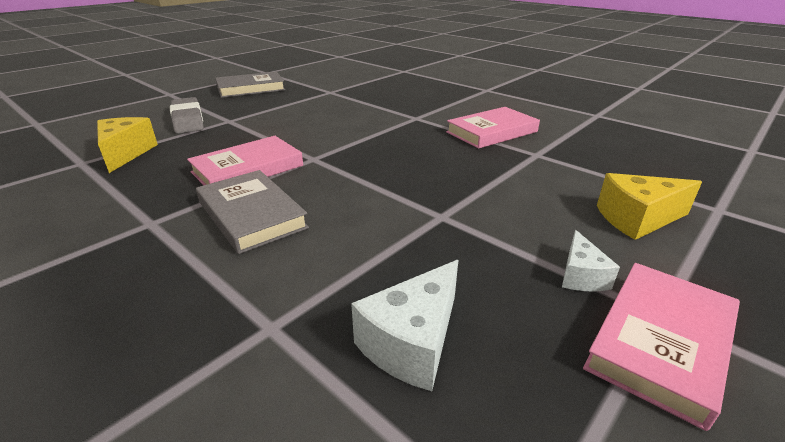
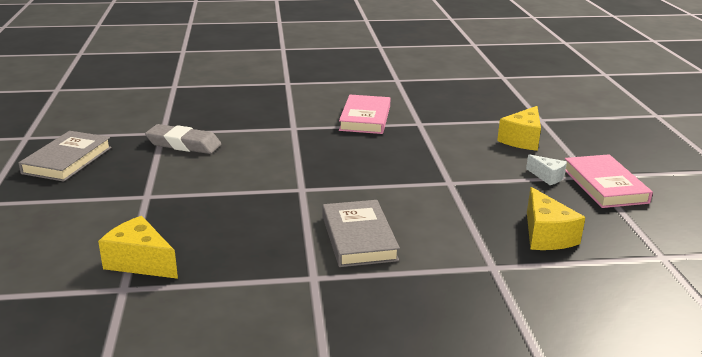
camera: 50 degrees left, 5 degrees down
(188, 120) = (103, 214): grey eraser -> grey eraser (183, 144)
(248, 169) = (277, 218): pink book -> none
(251, 215) = (358, 238): grey book -> grey book turned 75 degrees clockwise
(412, 342) = (546, 235): white cheese -> yellow cheese

